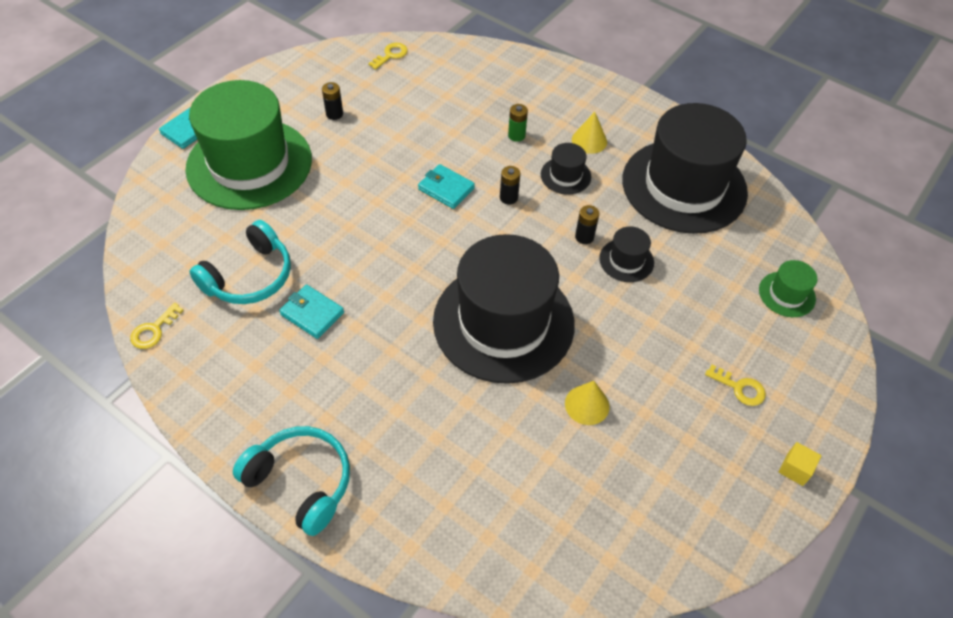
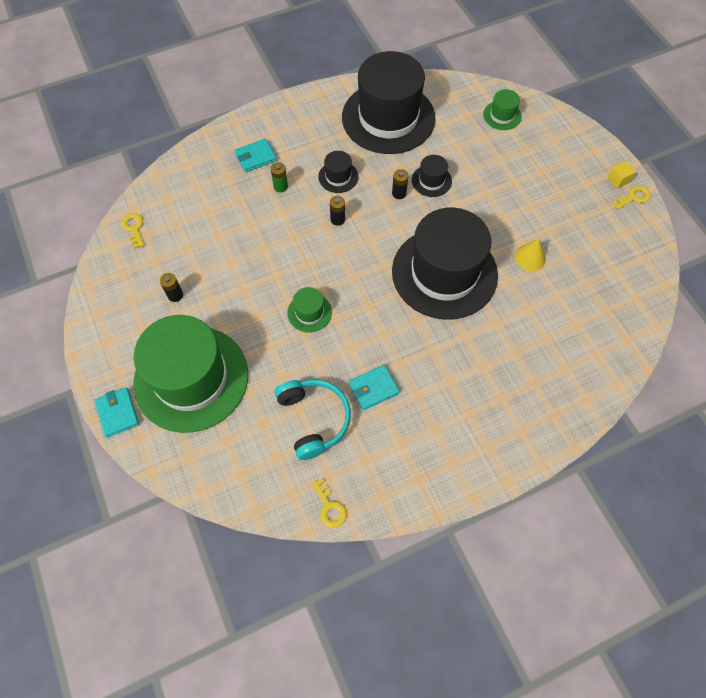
camera: 60 degrees left, 10 degrees up
(301, 482) = (512, 447): turquoise headphones -> none
(375, 221) = (309, 312): none -> green hat
(446, 189) = (305, 253): turquoise wallet -> turquoise wallet (255, 157)
(589, 140) = (314, 147): yellow cone -> none
(740, 388) = (555, 175): yellow key -> yellow key (634, 197)

